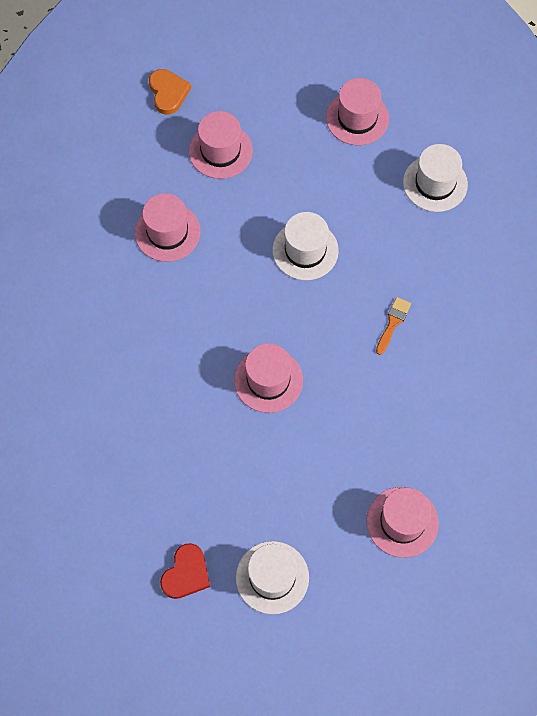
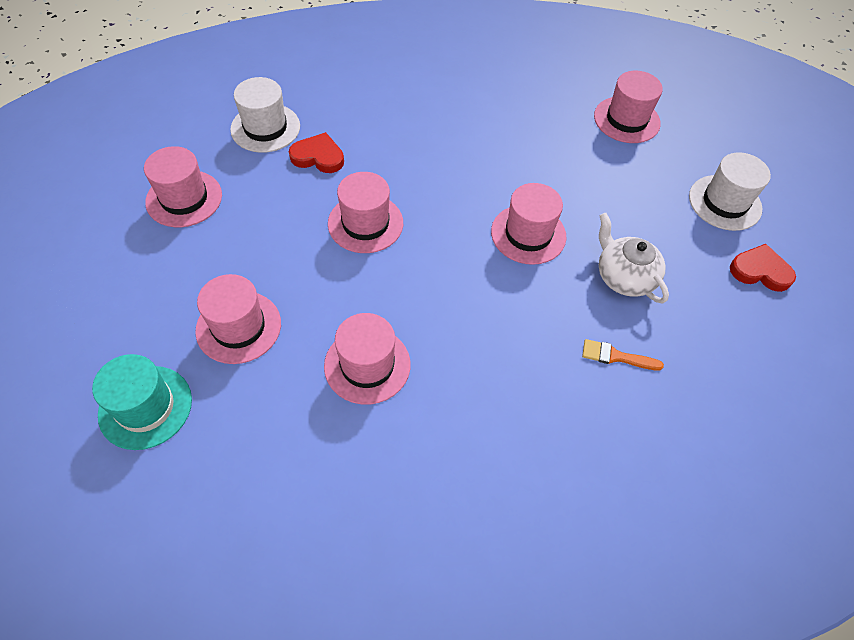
camera: 105 degrees left, 10 degrees down
(168, 93) = (145, 407): orange heart -> turquoise hat
(205, 447) = (624, 277): none -> white teapot
(305, 250) = (365, 223): white hat -> pink hat
(391, 223) = (318, 157): none -> red heart
(393, 323) = (433, 144): orange brush -> orange brush (616, 356)

